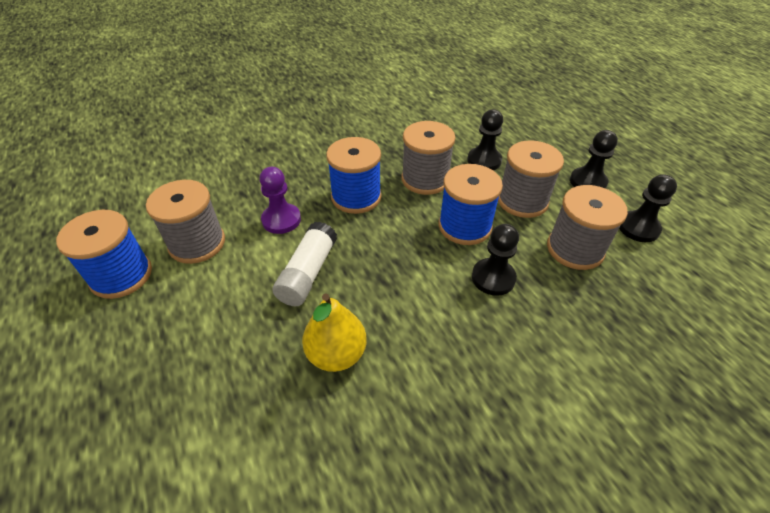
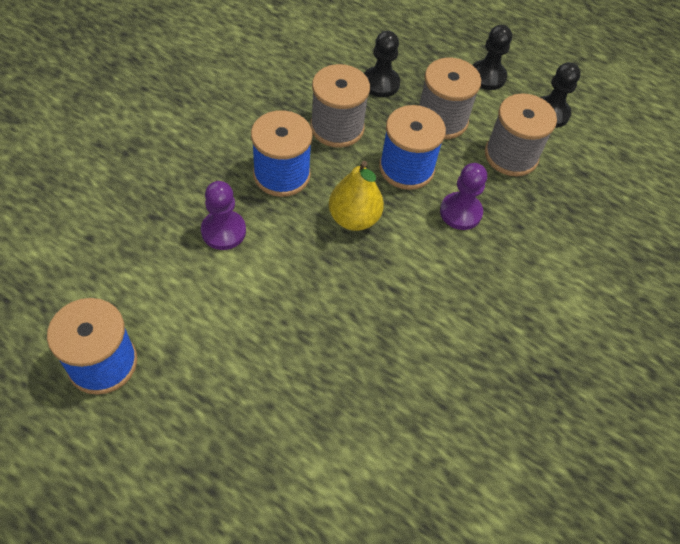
camera: 35 degrees left, 10 degrees up
(197, 243) = (154, 294): grey spool -> none
(308, 273) = (294, 277): white glue stick -> none
(336, 354) = (375, 340): yellow pear -> yellow pear (354, 218)
(493, 278) = (460, 212): black pawn -> purple pawn

